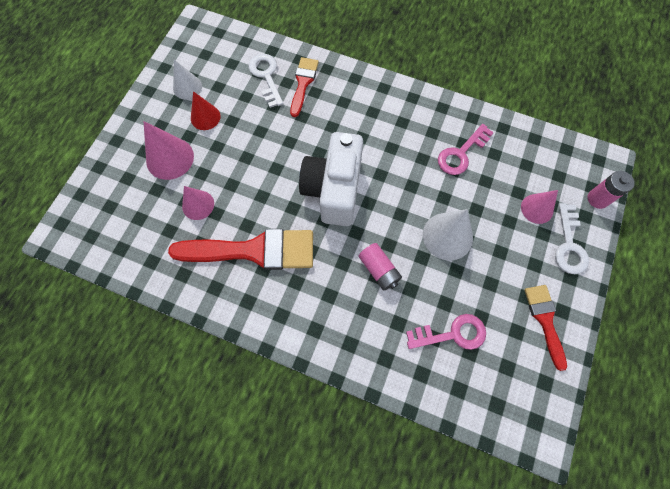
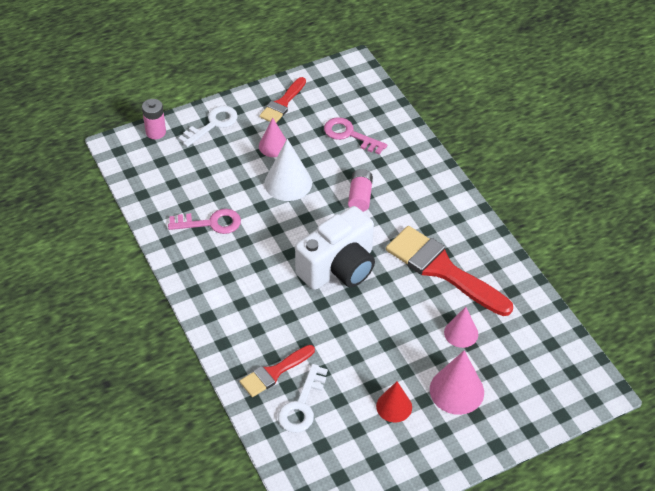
camera: 140 degrees left, 20 degrees down
(187, 87) = (387, 451): white cone -> none
(537, 208) = (205, 155): pink cone -> pink cone (273, 146)

